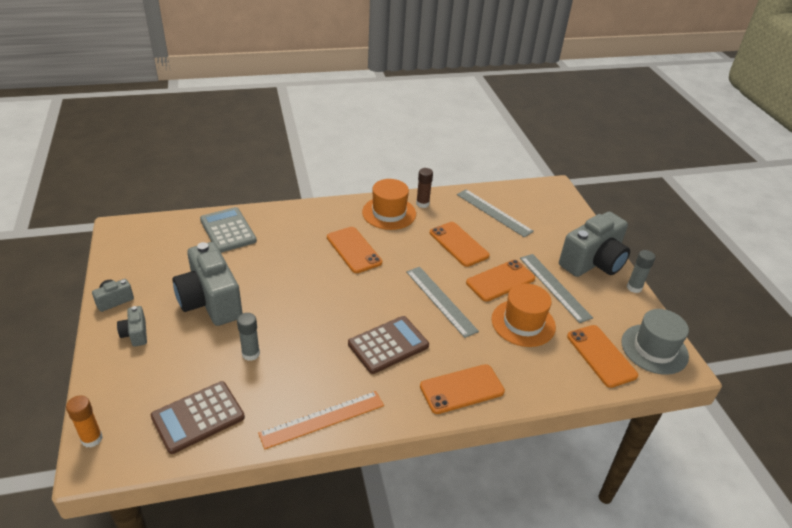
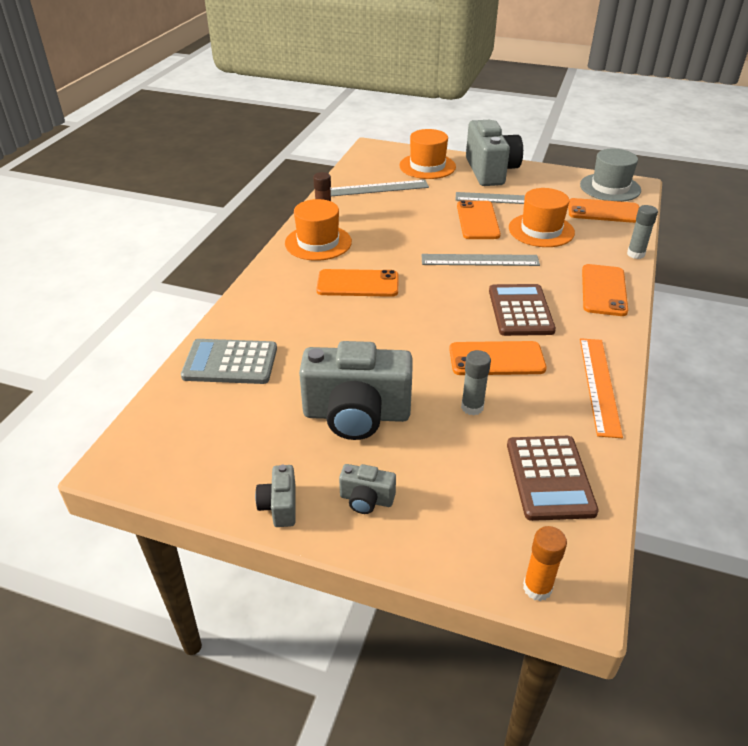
camera: 55 degrees left, 0 degrees up
(458, 244) = (407, 222): orange phone -> orange phone (496, 359)
(558, 225) = (427, 166): none -> orange hat
(634, 288) = (535, 167): grey glue stick -> grey glue stick (635, 254)

